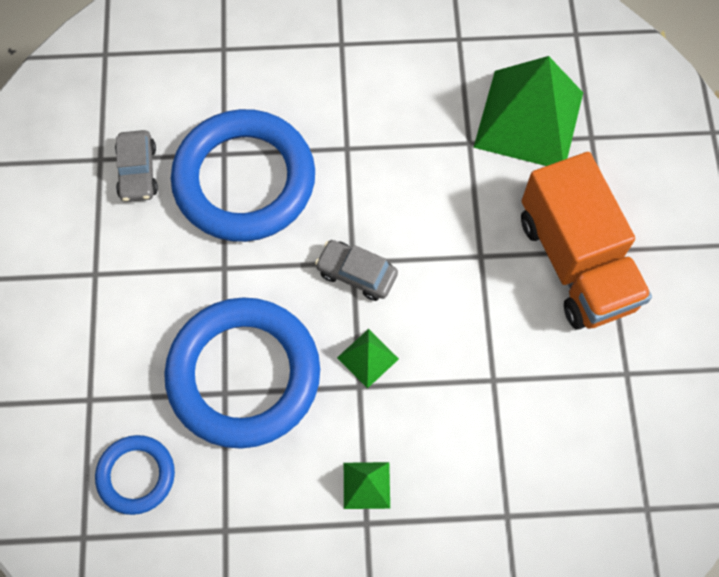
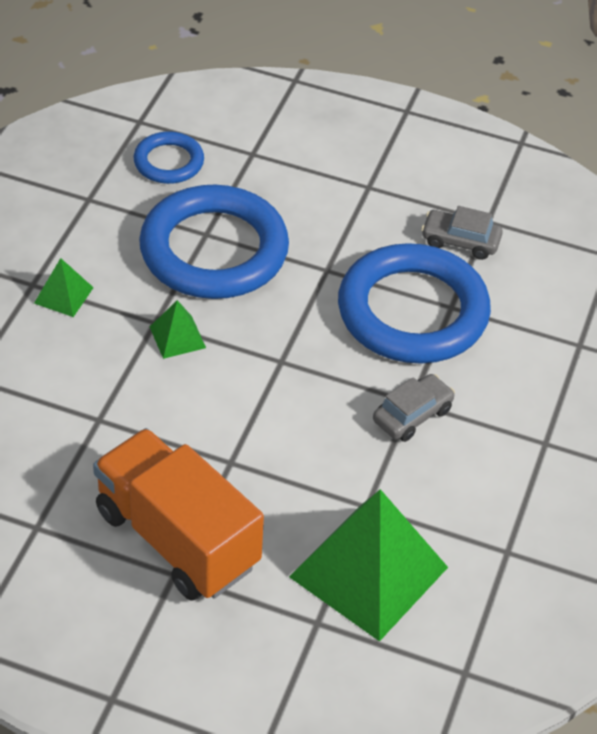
camera: 110 degrees right, 20 degrees down
(356, 274) = (266, 359): grey car -> grey car (412, 415)
(576, 262) = (177, 538): orange truck -> orange truck turned 45 degrees clockwise

